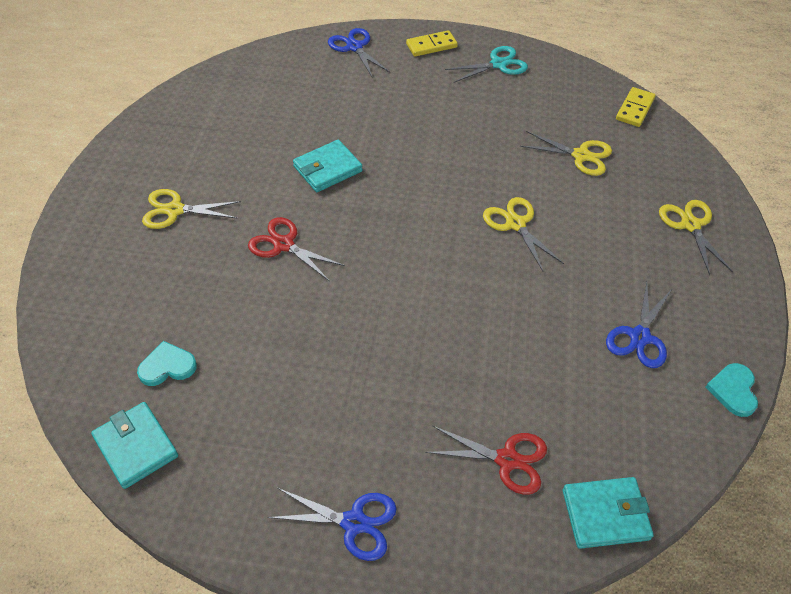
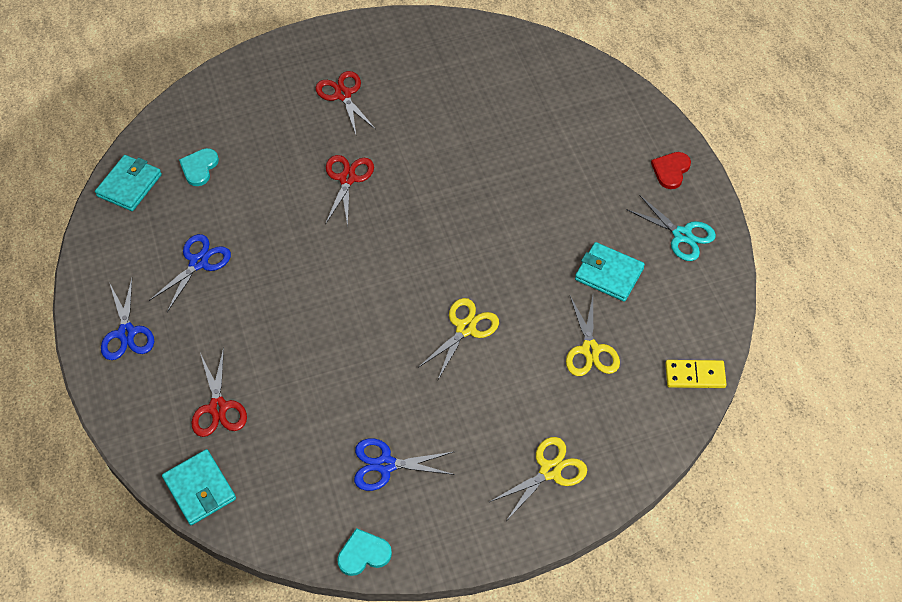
camera: 65 degrees right, 5 degrees up
(167, 366) = (199, 168): turquoise heart -> turquoise heart turned 120 degrees counterclockwise
(175, 210) = (343, 95): yellow scissors -> red scissors
(327, 169) = (448, 168): turquoise wallet -> turquoise wallet (609, 274)
(354, 47) = (624, 114): blue scissors -> blue scissors (199, 262)
(431, 45) = (671, 170): yellow domino -> red heart

